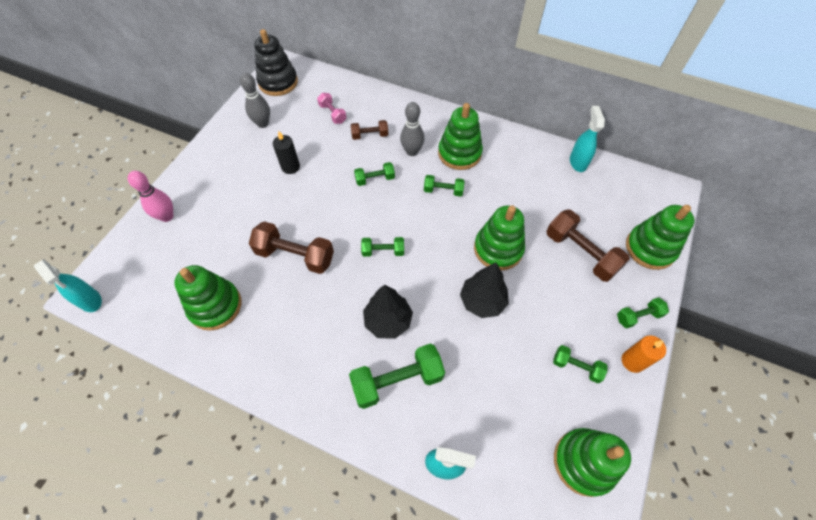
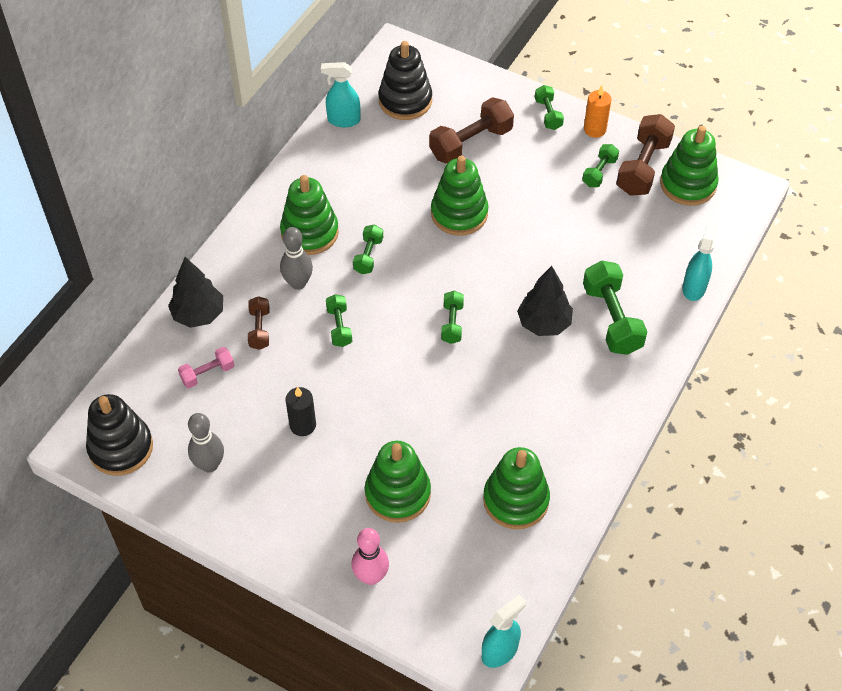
camera: 85 degrees left, 5 degrees down
(295, 256) = (450, 416): brown dumbbell -> brown dumbbell (643, 167)
(482, 301) = (524, 237): black tree -> black tree (198, 314)
(614, 201) = (405, 101): none -> black stacking toy
(650, 248) = (470, 86): green stacking toy -> green stacking toy (397, 493)

